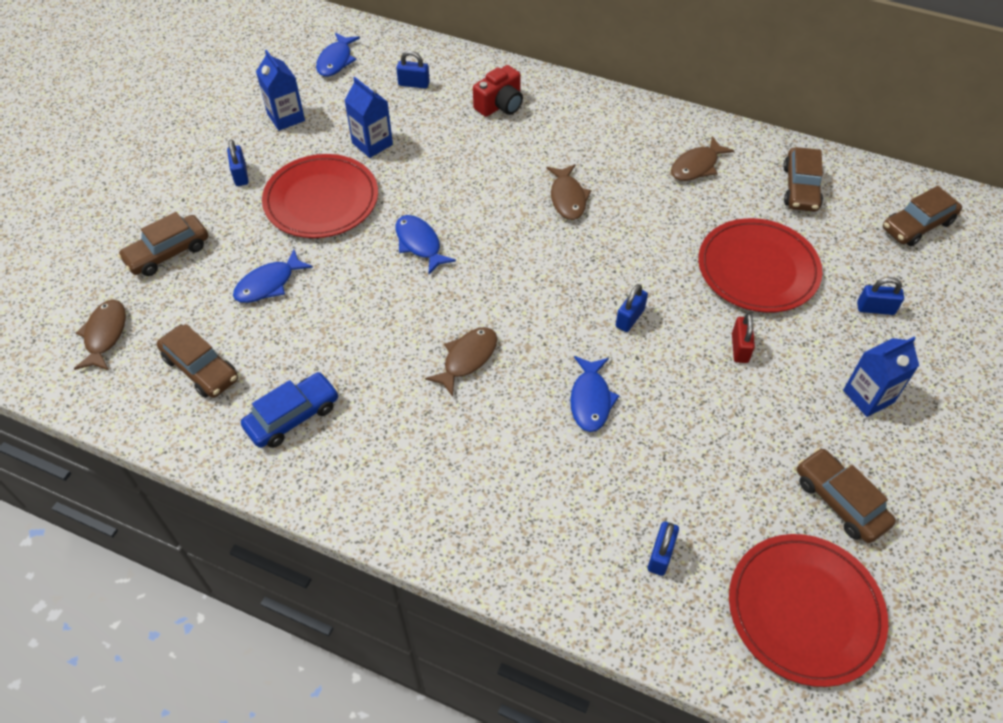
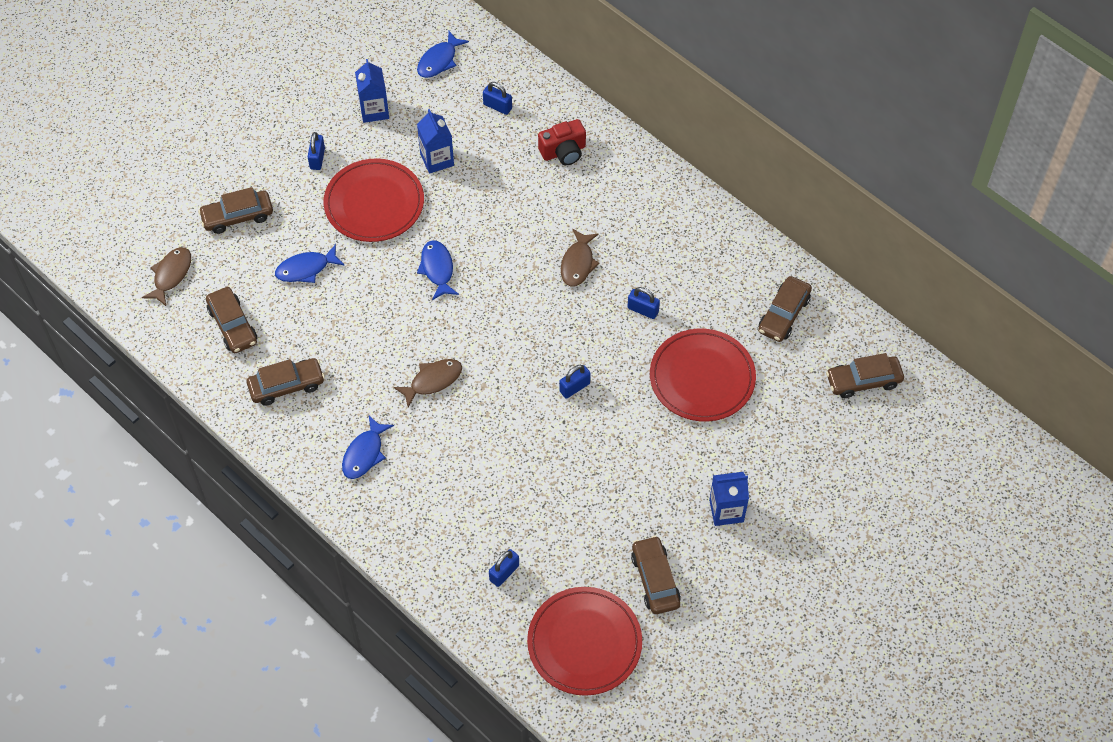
camera: 20 degrees right, 5 degrees up
(293, 416) = (286, 386): blue car -> brown car
(590, 400) = (511, 444): blue fish -> blue fish (364, 454)
(696, 166) = (705, 266): brown fish -> none
(739, 348) = (648, 440): red padlock -> none
(875, 308) = (778, 442): blue padlock -> blue padlock (643, 310)

